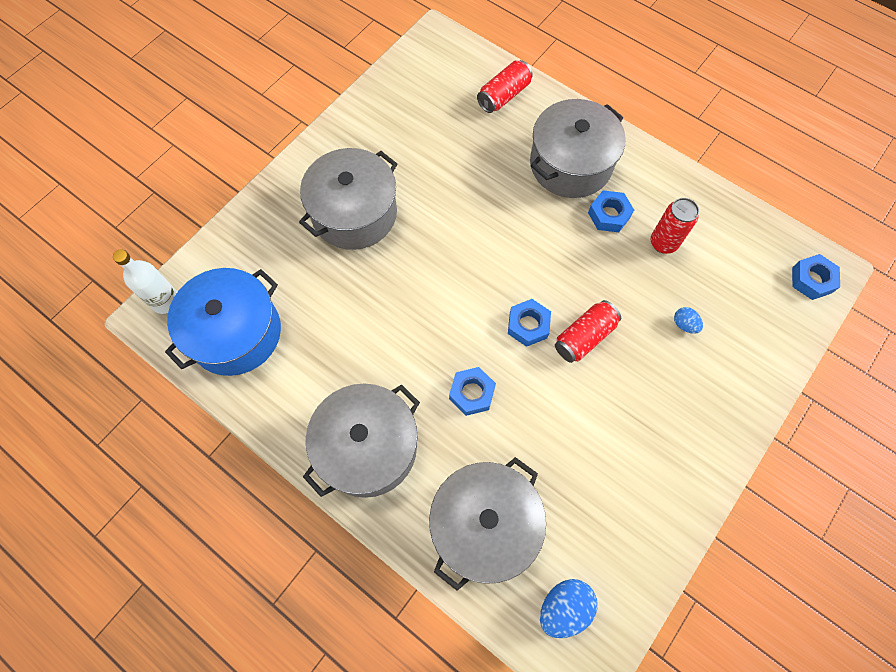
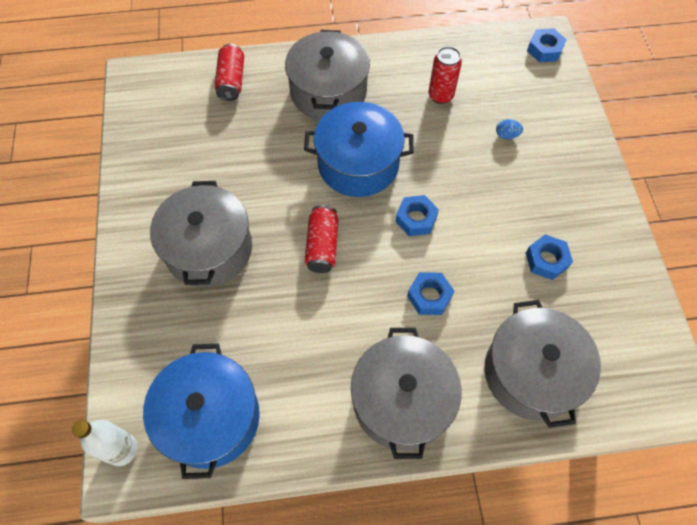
camera: 45 degrees left, 5 degrees down
(531, 242) = (358, 164): none -> blue pot
(564, 607) = (631, 374): blue egg -> none
(584, 337) = (458, 195): red can -> red can (322, 246)
(609, 215) = (389, 105): blue nut -> blue nut (546, 260)

